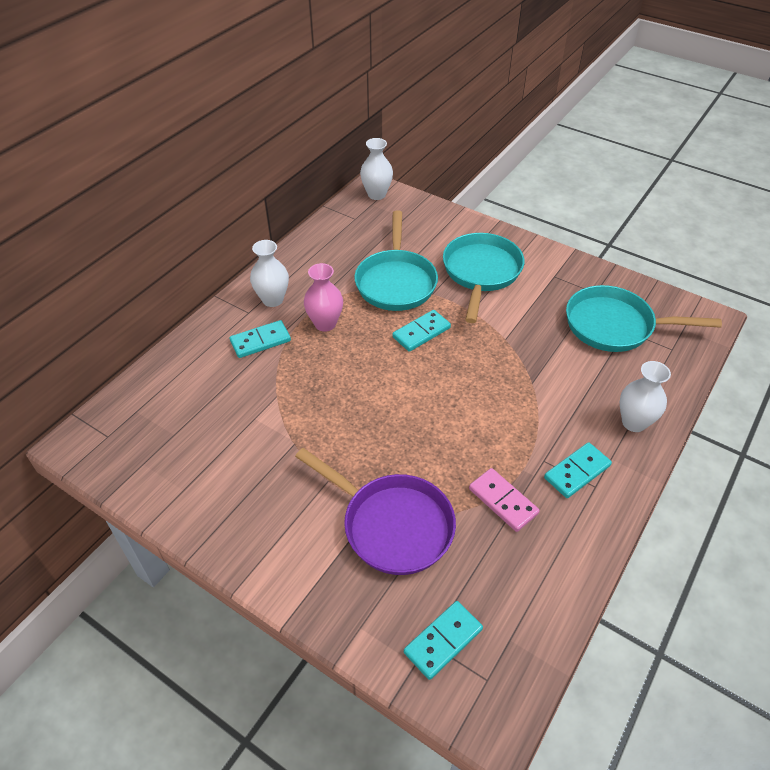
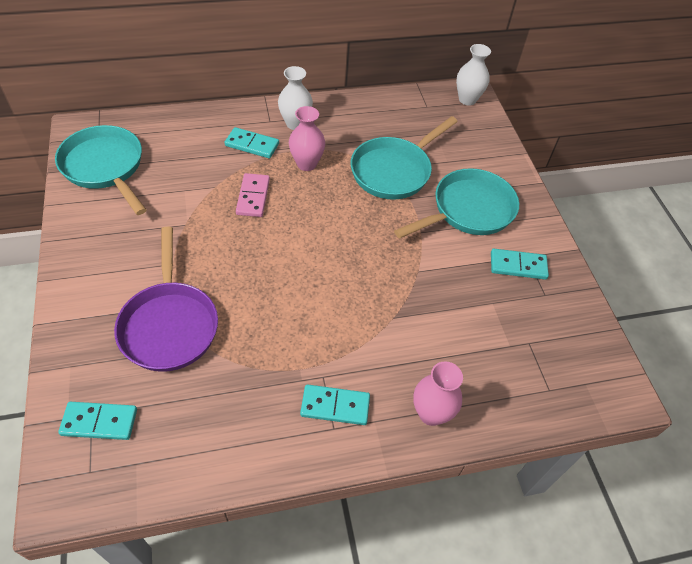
camera: 40 degrees right, 5 degrees up
(421, 332) = (362, 219): turquoise domino -> turquoise domino (518, 266)
(503, 501) = (256, 376): pink domino -> pink domino (253, 197)
(614, 326) = (524, 332): turquoise pan -> turquoise pan (105, 167)
(634, 422) = (431, 413): white vase -> pink vase

